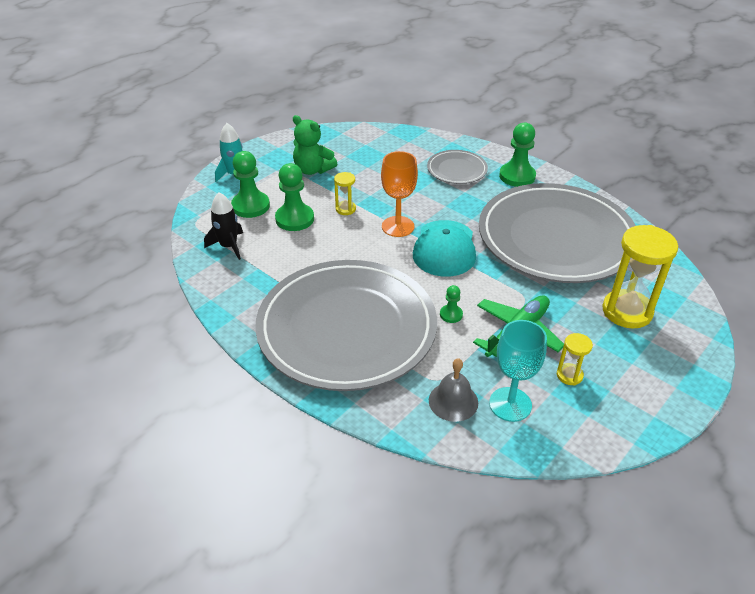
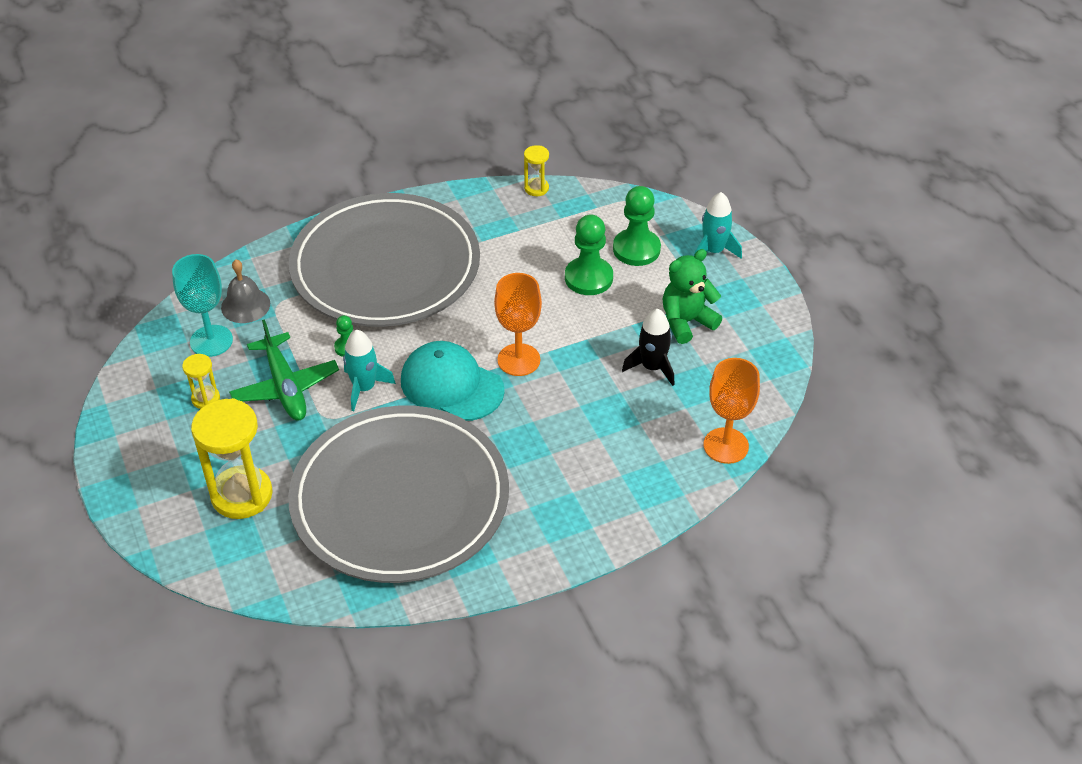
camera: 115 degrees right, 5 degrees up
(229, 246) = (570, 217): black rocket -> black rocket (652, 367)
(345, 209) = (582, 326): yellow hourglass -> yellow hourglass (536, 188)
(405, 136) = (726, 445): none -> orange goblet
(457, 170) = (606, 467): grey plate -> none
(482, 289) = (364, 388): none -> turquoise rocket
(517, 176) = (552, 527): green pawn -> none

